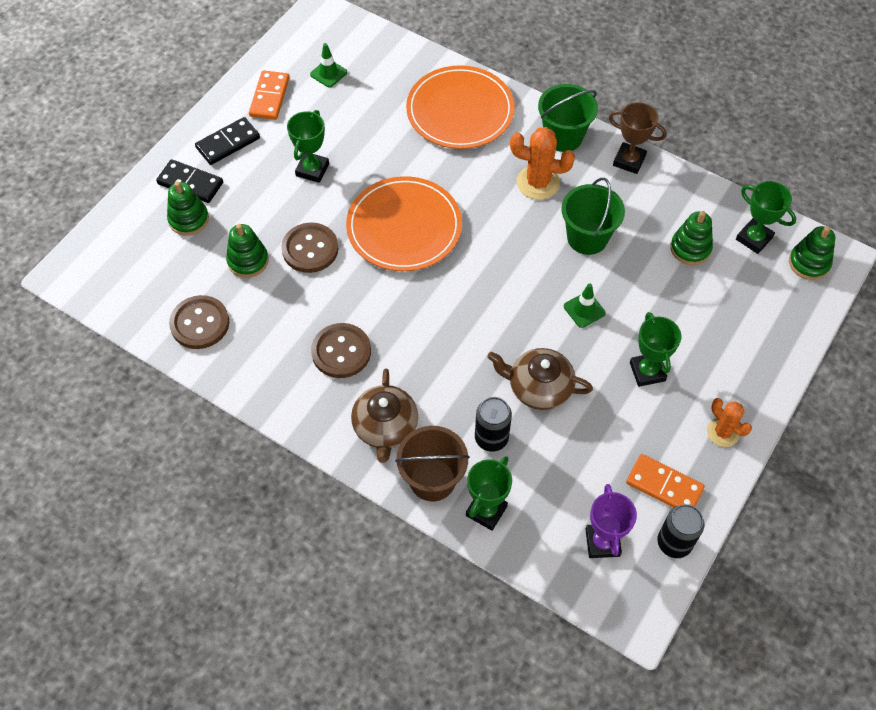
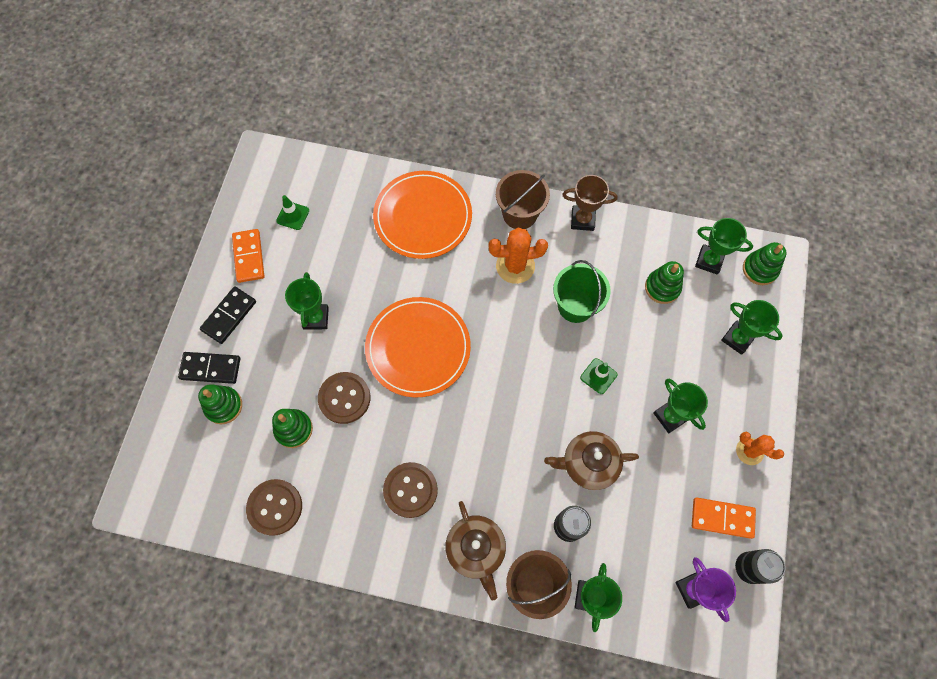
camera: 20 degrees left, 10 degrees up
(563, 137) = (519, 214): green bucket -> brown bucket
(754, 321) = (737, 339): none -> green trophy

